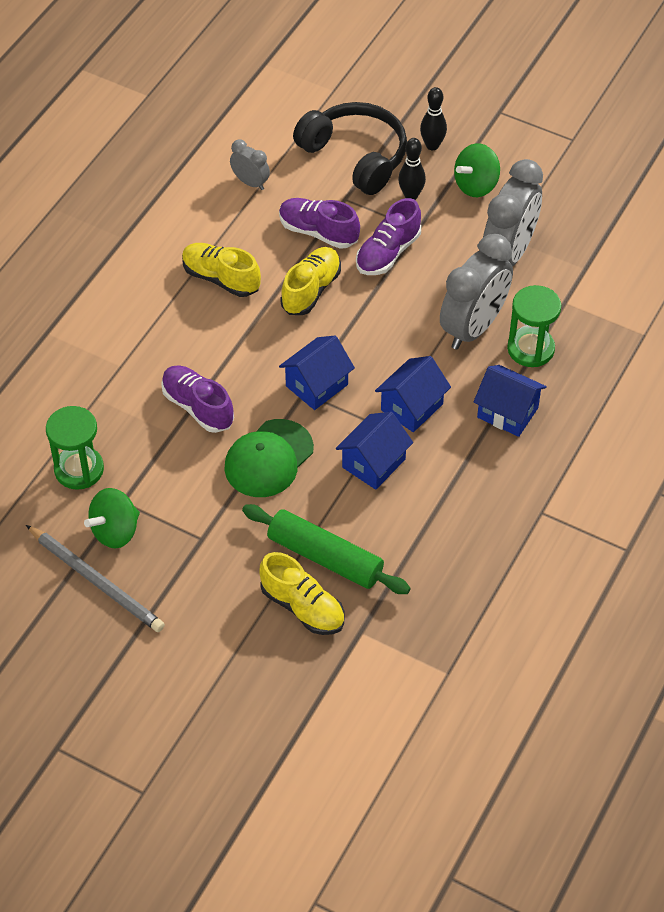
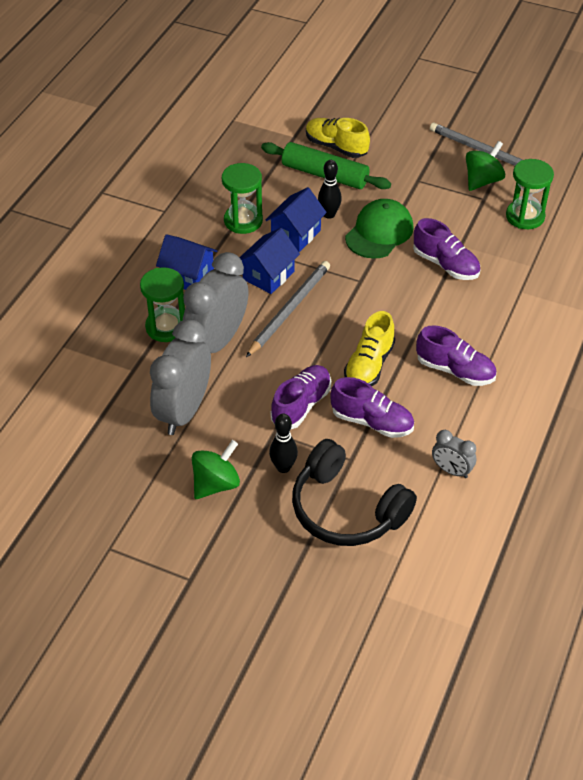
camera: 175 degrees right, 5 degrees down
(221, 278) = (455, 370): yellow shoe -> purple shoe
(317, 385) = (350, 286): blue house -> none
(390, 361) = (289, 310): none -> grey pencil
(432, 145) = (264, 529): black bowling pin -> black bowling pin (329, 214)
(439, 489) = (243, 221): none -> green hourglass

